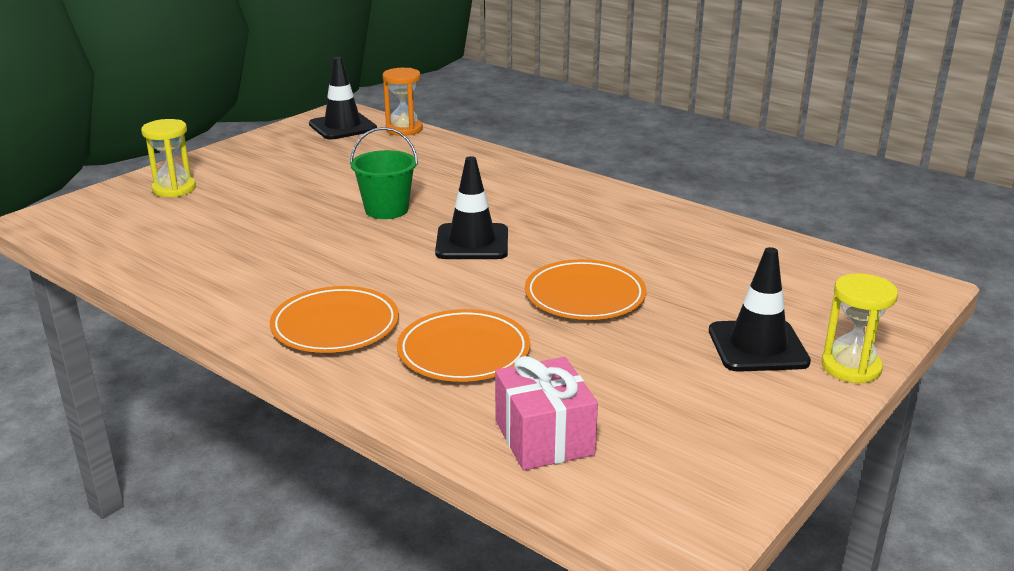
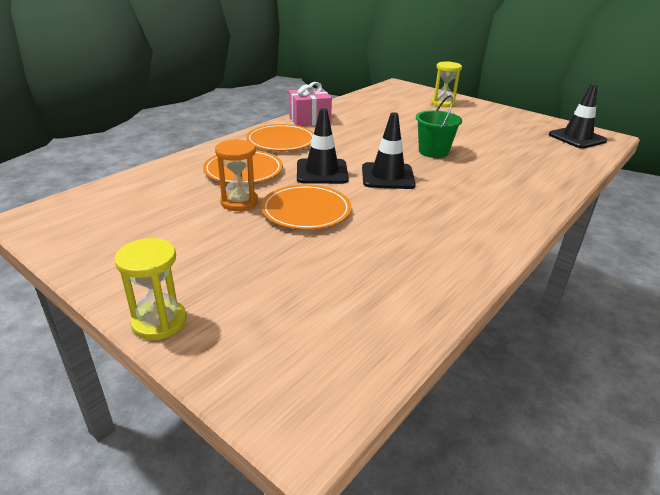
camera: 90 degrees right, 5 degrees up
(404, 129) = (590, 157): orange hourglass -> orange hourglass (239, 202)
(544, 437) = (146, 188): pink gift -> pink gift (309, 120)
(757, 346) = (211, 276): black traffic cone -> black traffic cone (322, 172)

